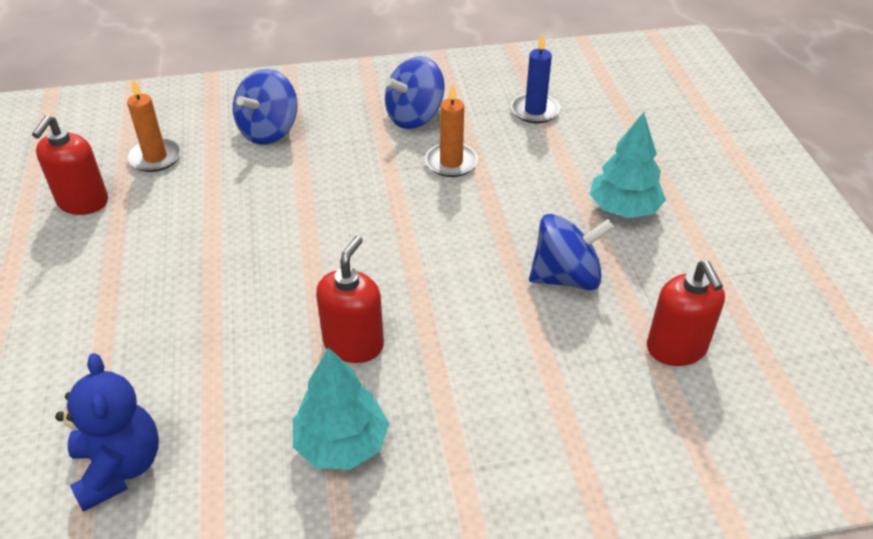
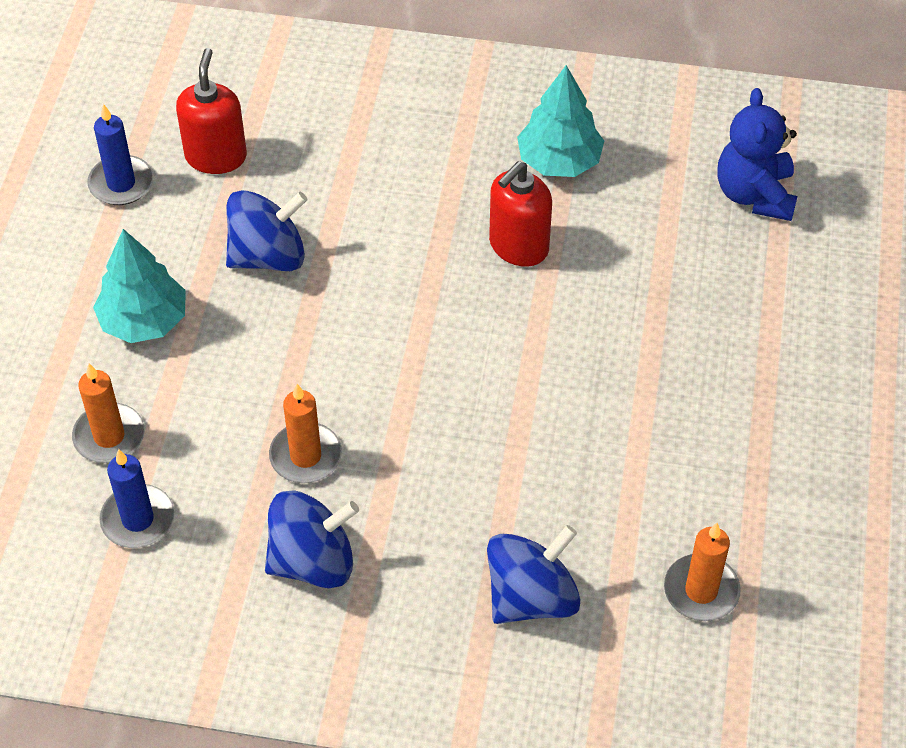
camera: 160 degrees left, 10 degrees up
(83, 202) = (801, 532): red soap dispenser -> none
(566, 277) = (268, 256): blue spinning top -> blue spinning top turned 150 degrees clockwise
(588, 142) = (109, 436): none -> orange candle
(734, 300) = (121, 183): none -> blue candle

